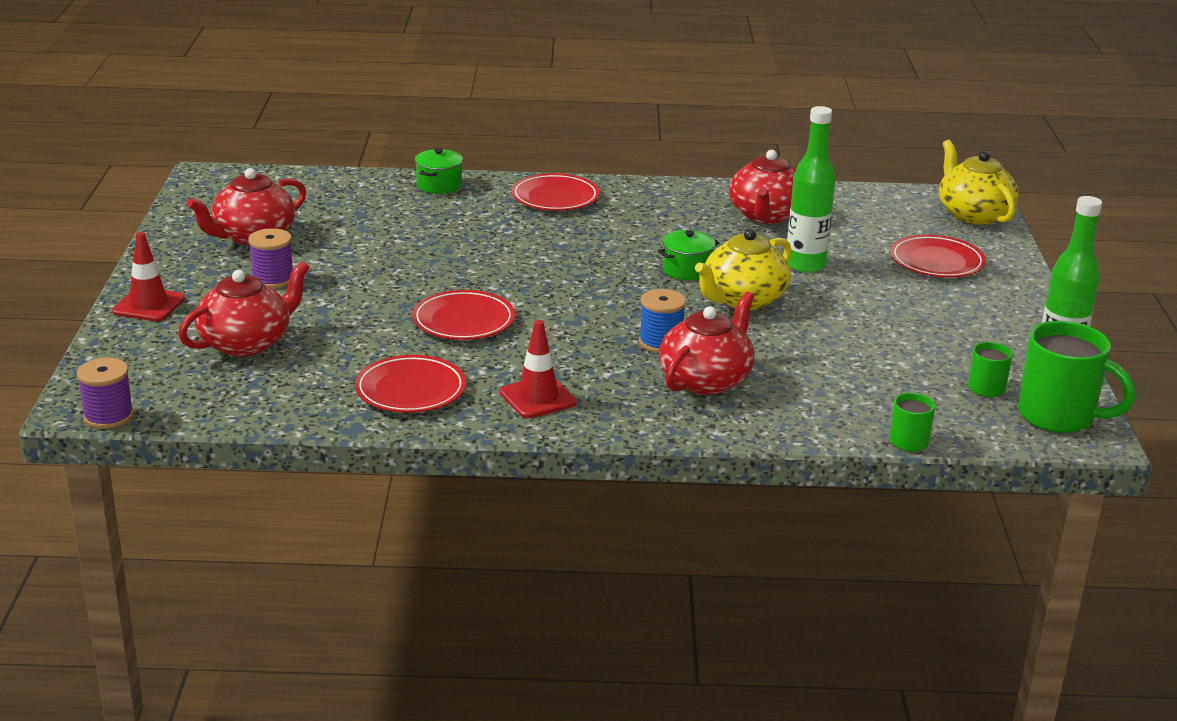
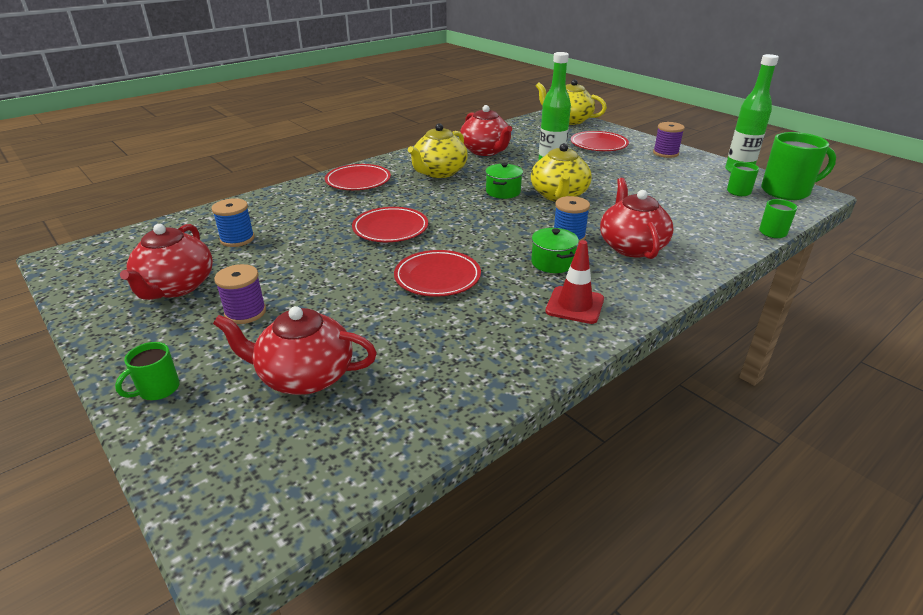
camera: 40 degrees left, 5 degrees up
(108, 416) = (278, 534): purple spool -> purple spool (665, 153)
(149, 305) = (158, 389): red traffic cone -> green mug
(247, 343) = (305, 376): red teapot -> red teapot turned 90 degrees counterclockwise
(354, 214) = (237, 239): none -> blue spool
(410, 390) = (491, 345): red plate -> red plate (390, 228)
(439, 185) = (270, 199): green pot -> green pot (552, 263)
(659, 221) = (439, 172): none -> yellow teapot

